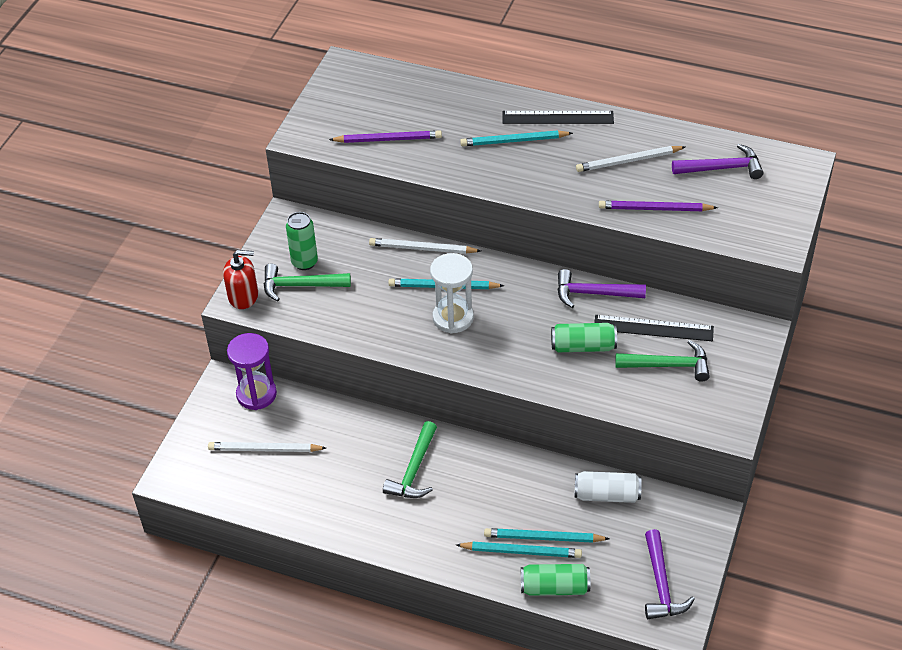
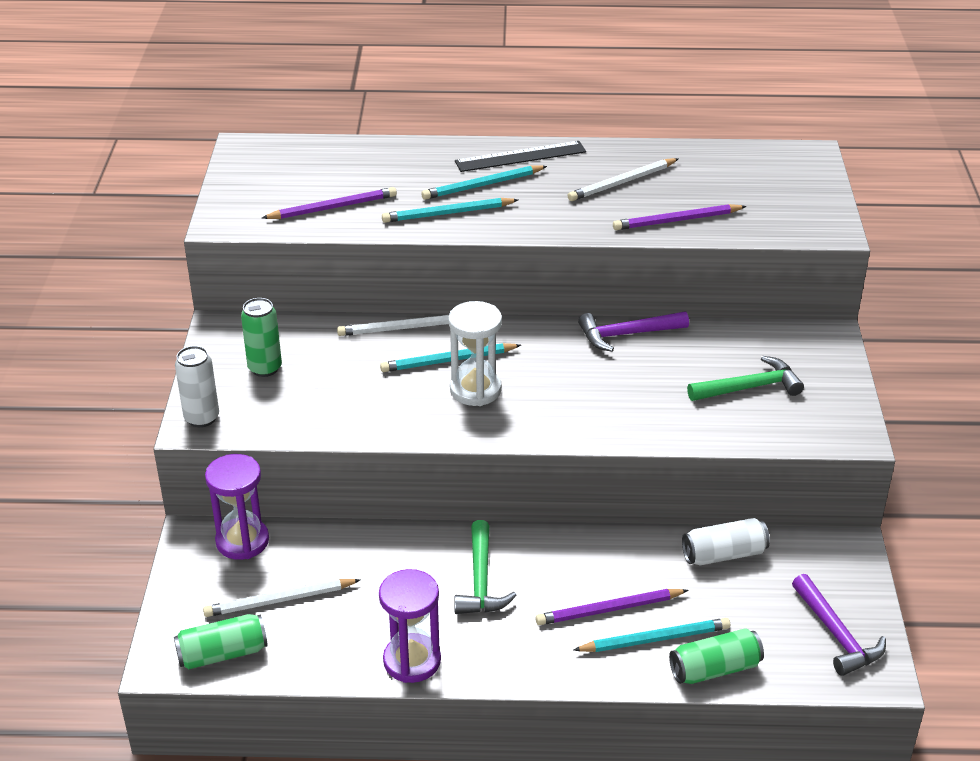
camera: 20 degrees left, 10 degrees down
(243, 296) = (202, 418): red soap dispenser -> white can
(300, 286) = (270, 393): green hammer -> none
(338, 522) = (412, 661): none -> purple hourglass
(498, 519) = (609, 610): none -> purple pencil
(543, 538) = (674, 618): turquoise pencil -> turquoise pencil (447, 213)
(583, 346) = (643, 388): green can -> green can (222, 654)
(653, 328) = (712, 355): black ruler -> none
(722, 168) = (728, 172): purple hammer -> none

